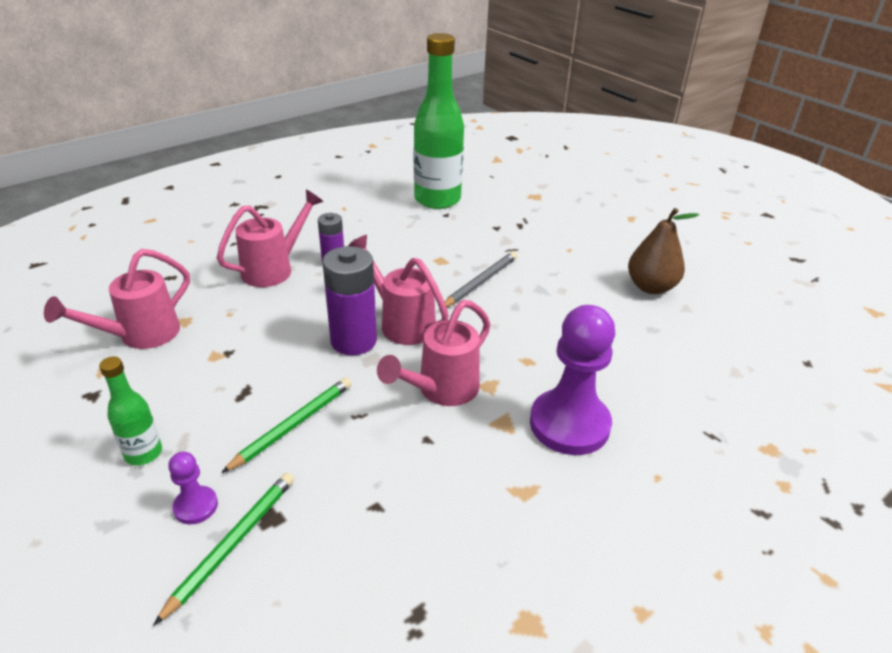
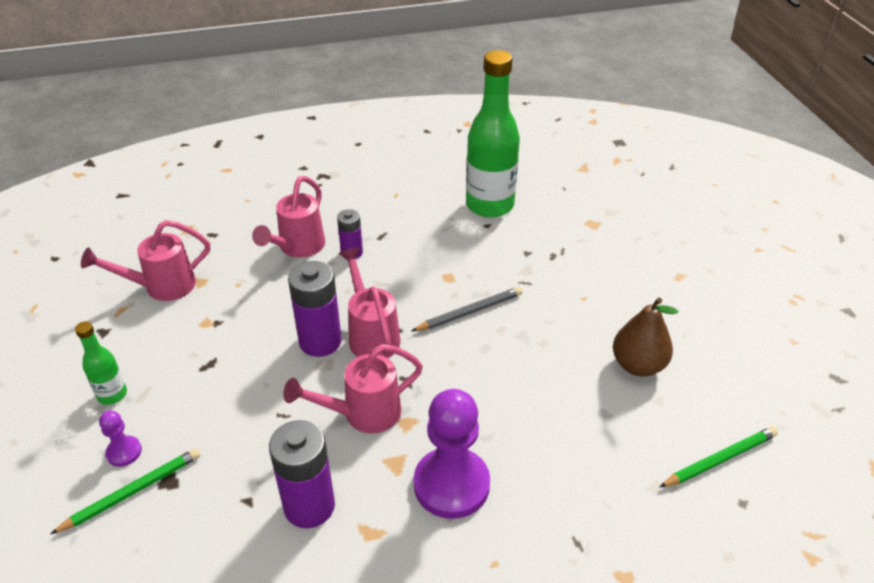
camera: 25 degrees right, 5 degrees up
(274, 269) = (298, 248): pink watering can -> pink watering can turned 135 degrees clockwise
(293, 425) = (228, 407): green pencil -> green pencil (720, 459)
(446, 489) = (309, 506): none -> purple battery

